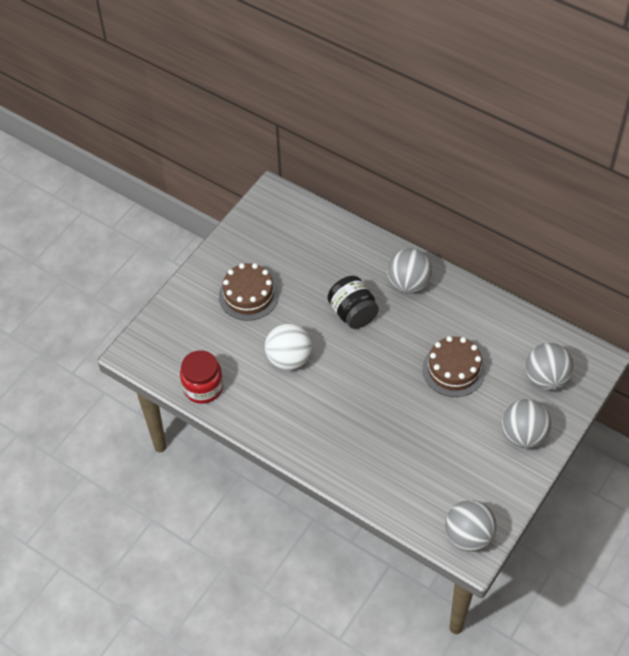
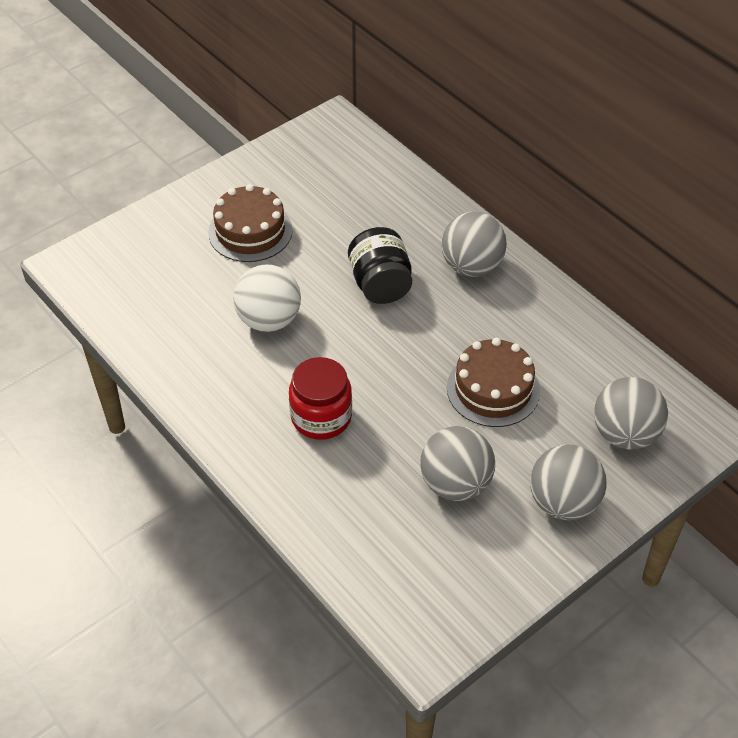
camera: 15 degrees right, 5 degrees down
(203, 387) = (139, 327): red jar -> red jar (321, 417)
(468, 536) = (428, 623): grey ball -> grey ball (455, 484)

